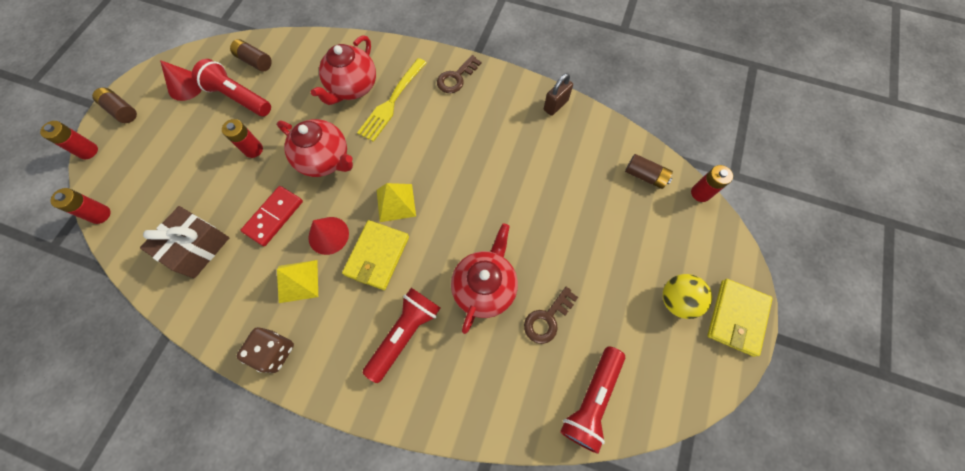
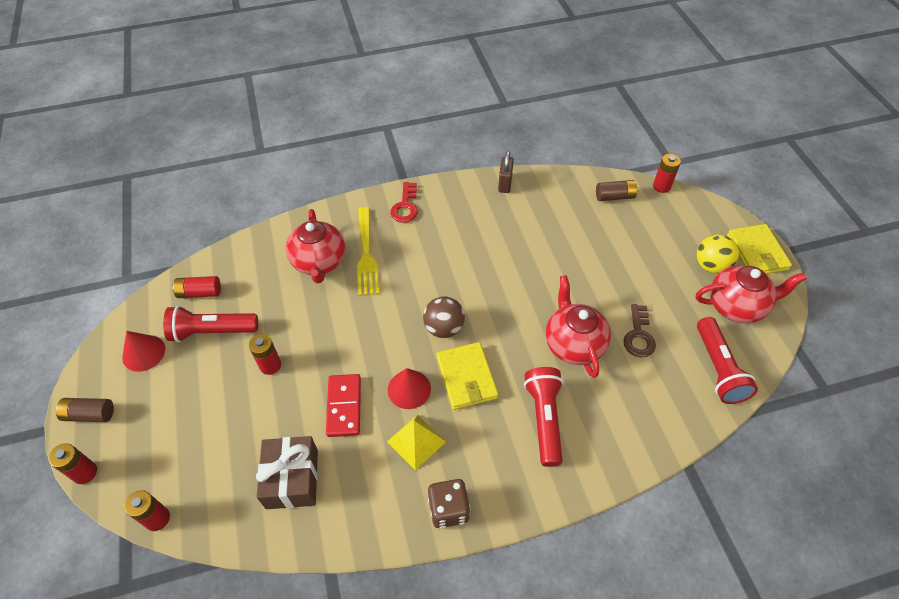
camera: 35 degrees left, 15 degrees down
(255, 61) = (199, 293): brown battery -> red battery
(325, 160) = (349, 333): red teapot -> red teapot (736, 306)
(396, 202) = (444, 328): yellow pyramid -> brown ball
(456, 78) = (405, 206): brown key -> red key

